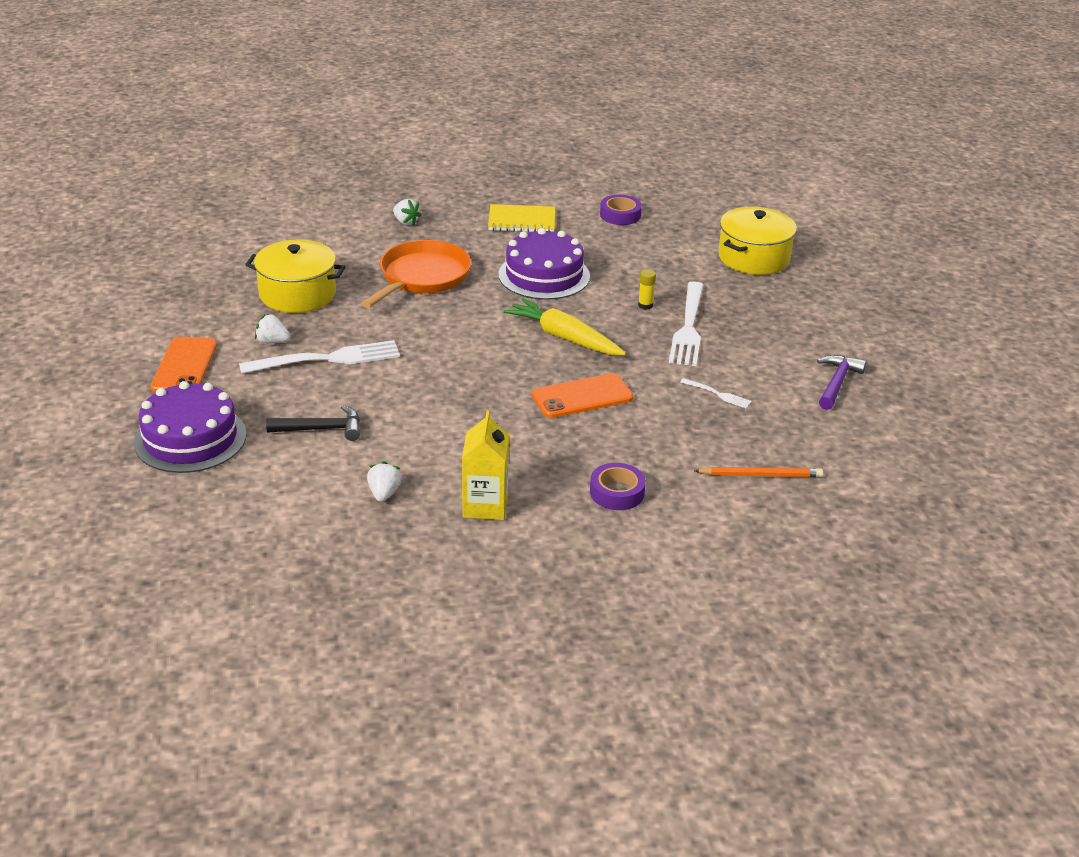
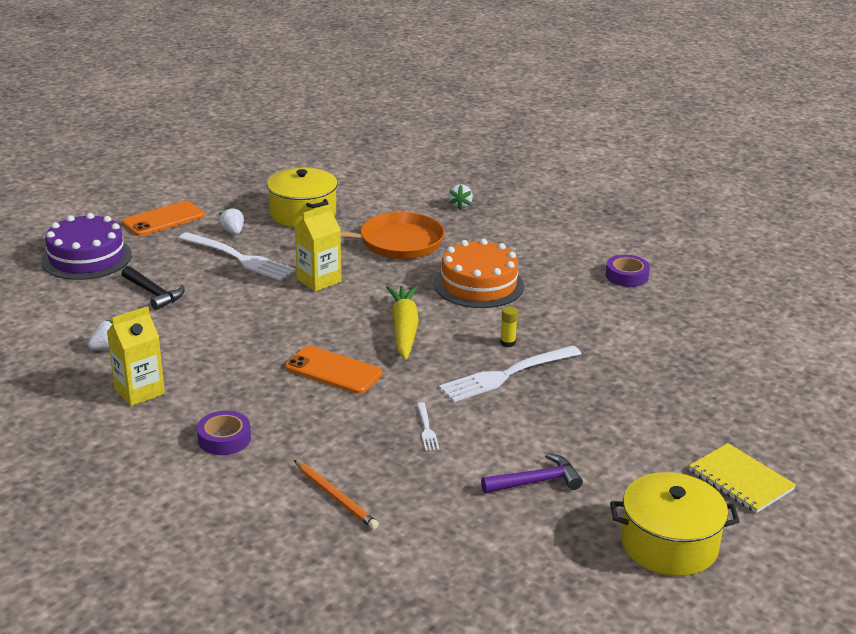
camera: 50 degrees right, 5 degrees down
(428, 339) = (319, 280): none -> yellow carton
(521, 221) = (541, 243): yellow notebook -> yellow notebook (741, 480)
(544, 275) = (478, 284): purple cake -> orange cake
(754, 258) = (672, 360): yellow pot -> yellow pot (669, 544)

